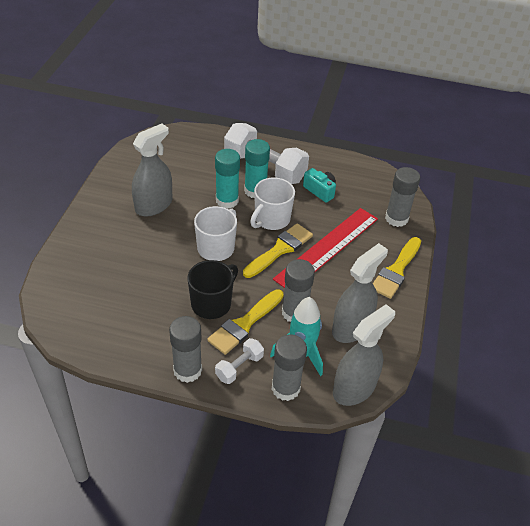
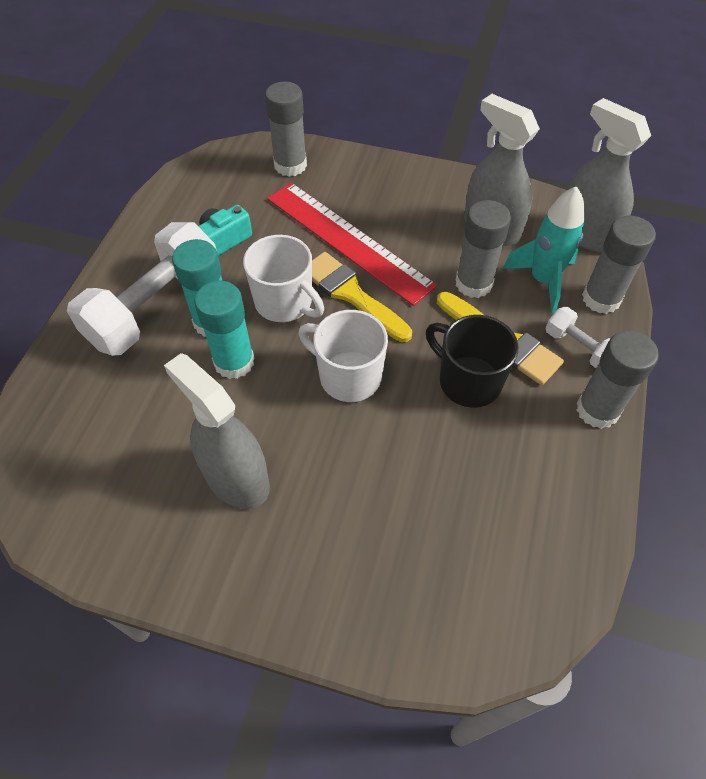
camera: 85 degrees left, 10 degrees up
(396, 271) = (389, 176): yellow brush -> none

